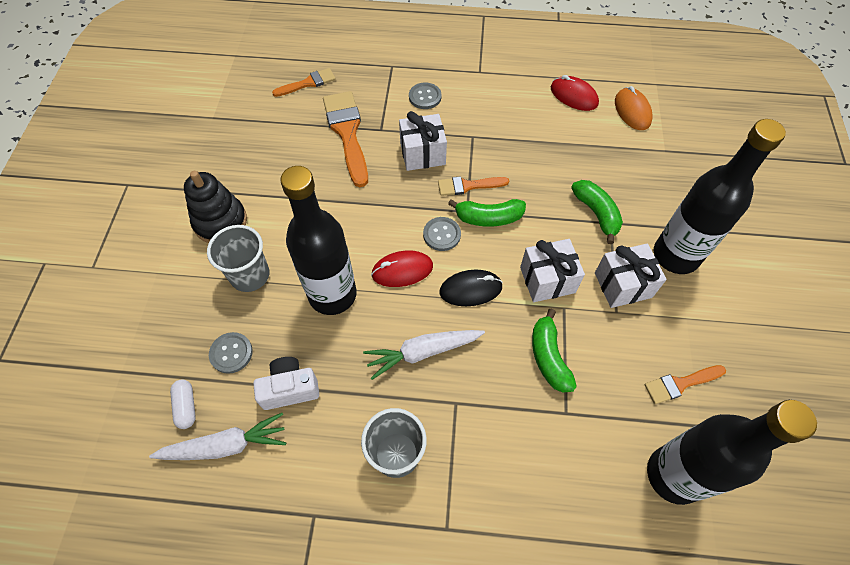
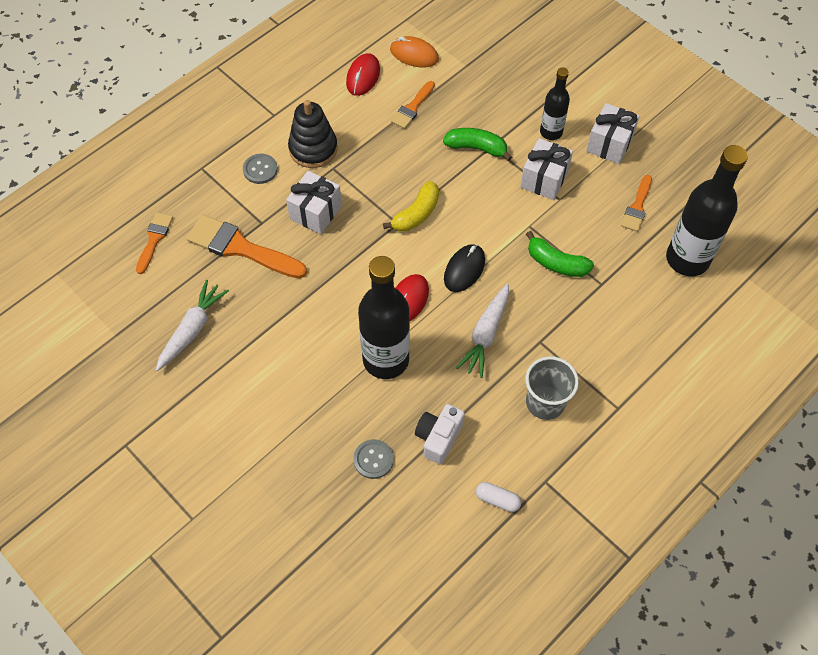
camera: 50 degrees left, 0 degrees up
(186, 406) = (391, 516): white capsule -> white capsule (497, 499)
(220, 222) = (240, 395): black stacking toy -> black stacking toy (313, 149)
(226, 445) = (446, 507): white carrot -> white carrot (192, 329)
(250, 275) = (314, 405): grey cup -> none
(441, 234) = (402, 253): grey button -> none
(468, 186) = (376, 205): orange brush -> orange brush (412, 107)
(488, 218) = (416, 214): green banana -> yellow banana
(547, 280) = (500, 218): white gift -> white gift (609, 144)
(573, 96) = (363, 77): red mouse -> red mouse turned 60 degrees counterclockwise
(675, 255) = (551, 132): black bottle -> black bottle, size x0.56

